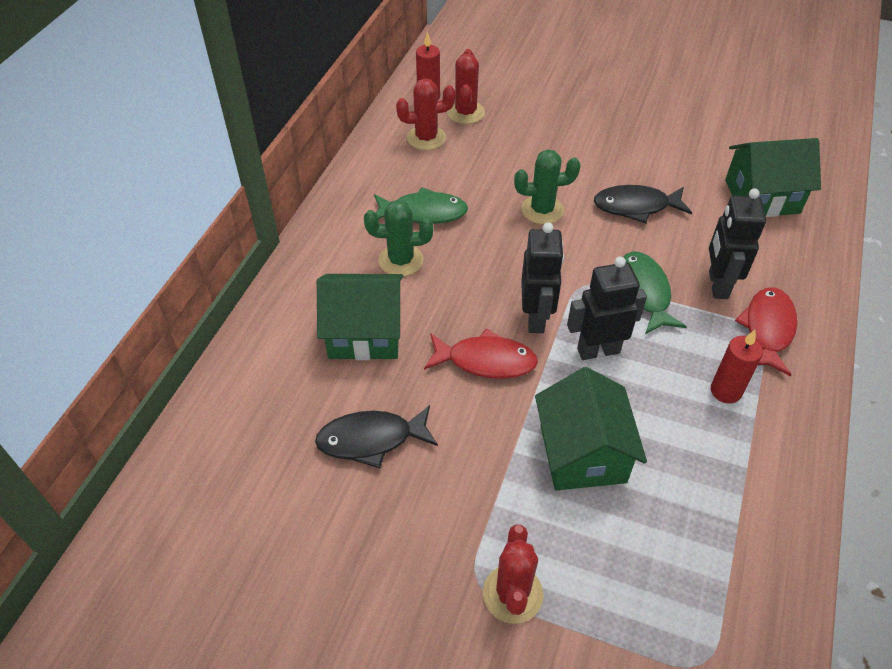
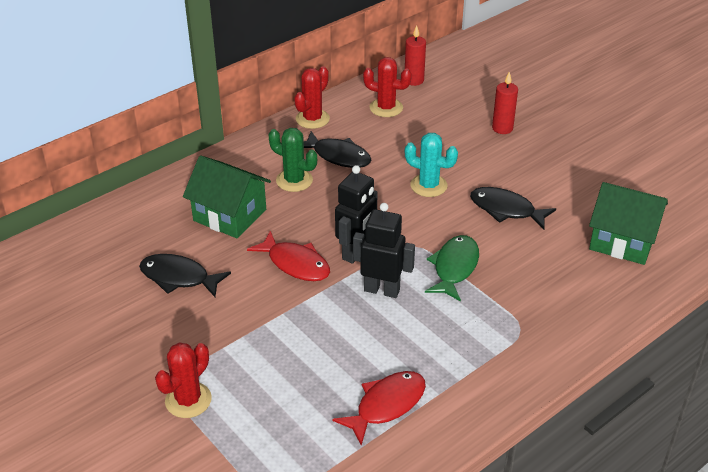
camera: 30 degrees right, 10 degrees down
(424, 212) = (338, 156): green fish -> black fish
(465, 112) = (432, 100): red cactus -> red cactus (312, 119)
(542, 210) = (428, 185): green cactus -> turquoise cactus
(582, 453) = (309, 345): green house -> none
(717, 285) = (519, 286): black robot -> none
(725, 391) = (453, 354): red candle -> red candle (502, 128)
(767, 329) = (529, 330): red fish -> red fish (386, 405)

